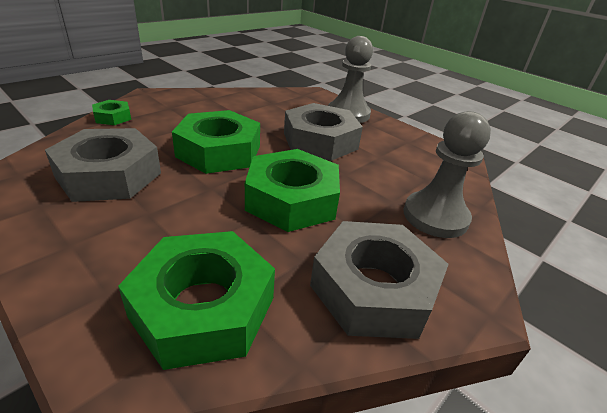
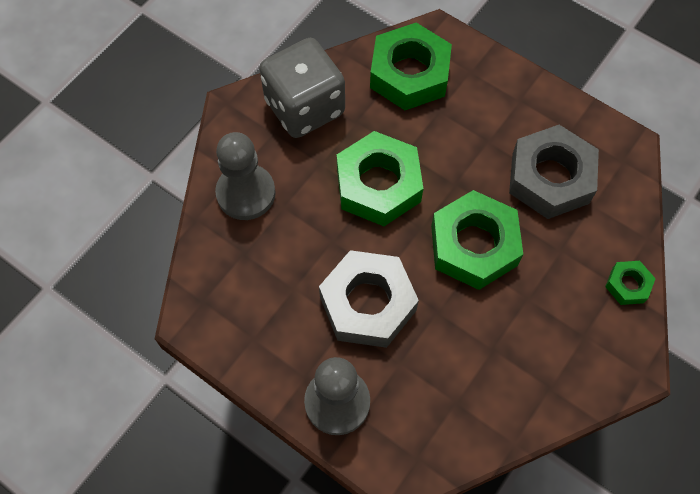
camera: 175 degrees right, 30 degrees up
(373, 288) = (304, 107): grey nut -> grey dice

